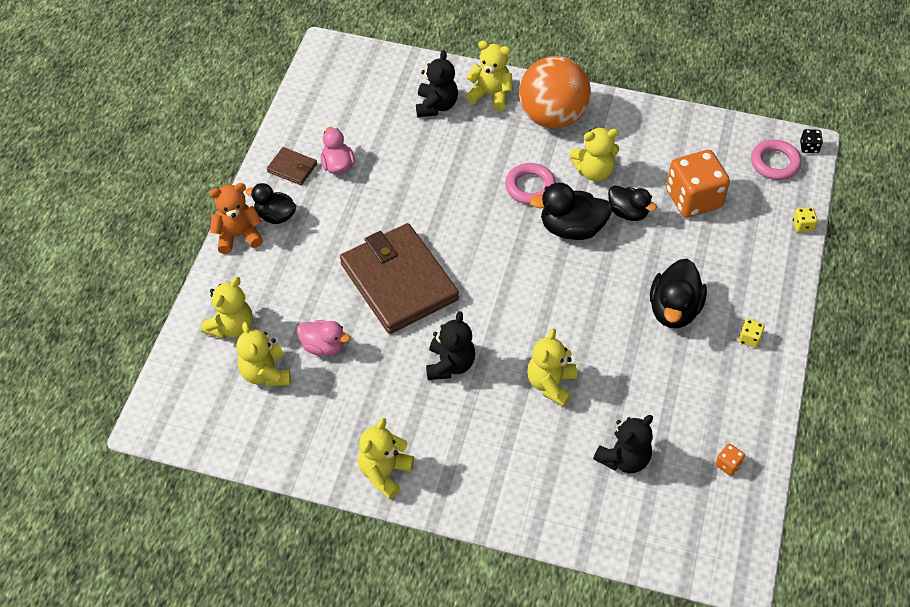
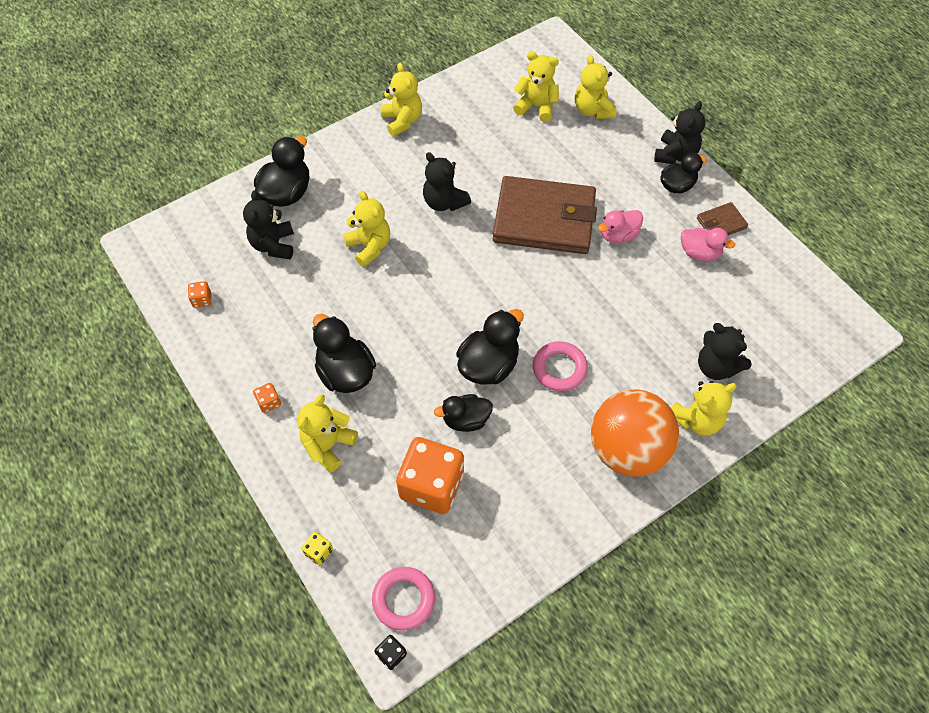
camera: 130 degrees right, 5 degrees up
(238, 236) = (675, 155): orange teddy bear -> black teddy bear
(323, 346) = (529, 146): pink duck -> pink duck (618, 235)
(562, 498) = (287, 193): none -> black duck
(593, 171) = (533, 431): yellow teddy bear -> yellow teddy bear (328, 445)
(749, 338) = (269, 402): yellow dice -> orange dice

